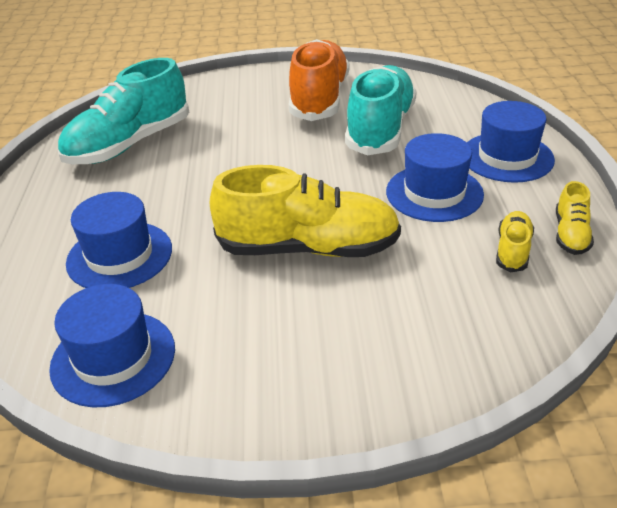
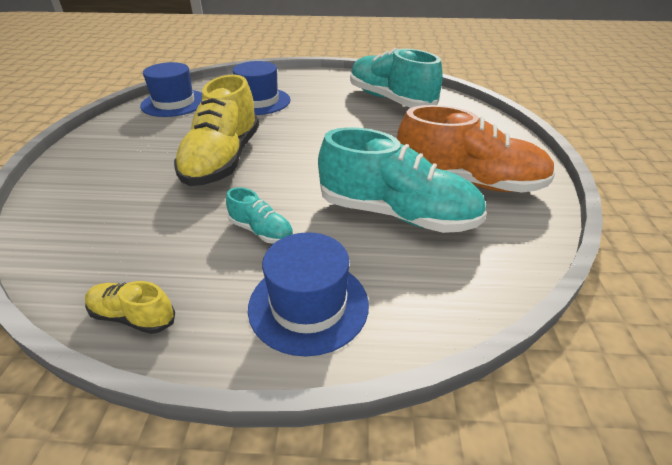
camera: 95 degrees right, 0 degrees up
(434, 193) = (261, 231): blue hat -> turquoise shoe
(513, 250) = (142, 264): yellow shoe -> none

